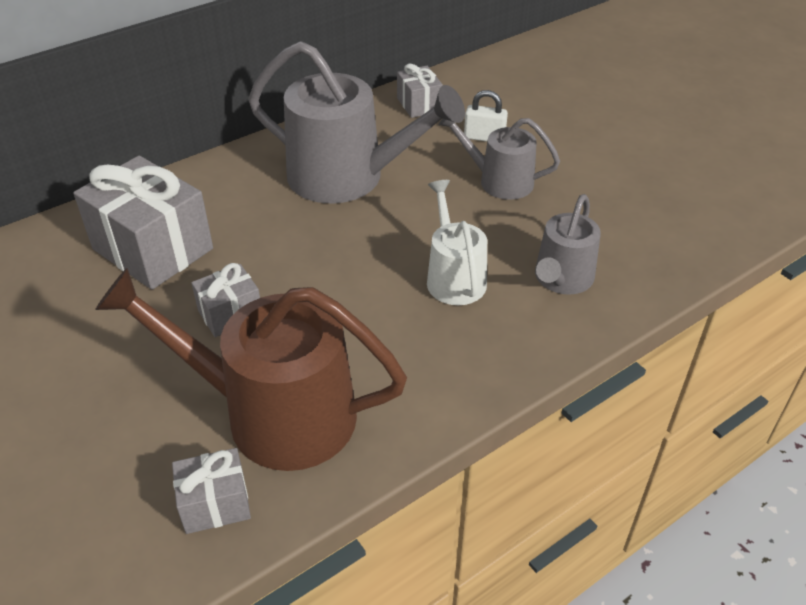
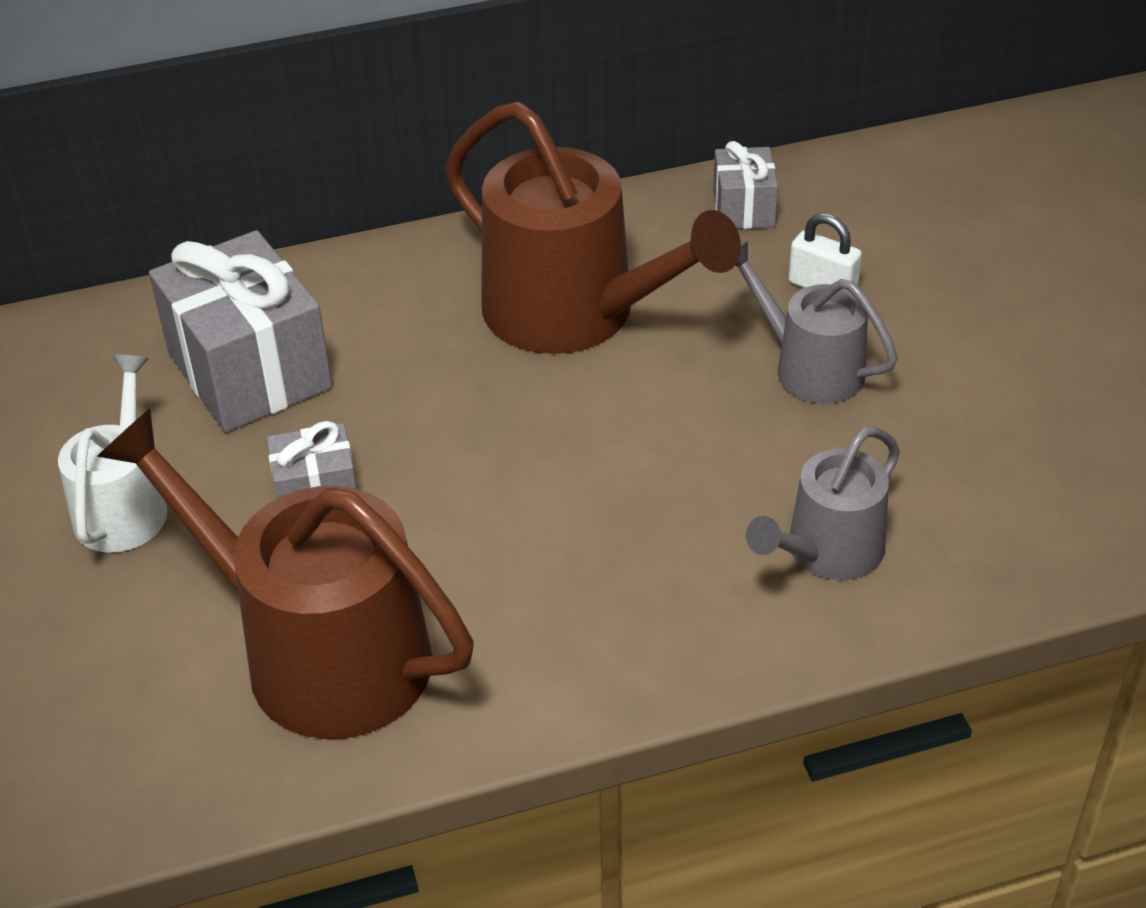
camera: 20 degrees right, 0 degrees up
(215, 504) = (193, 754): grey gift -> none
(347, 177) = (574, 313): grey watering can -> brown watering can
(454, 277) = (662, 511): white watering can -> white watering can (124, 506)

